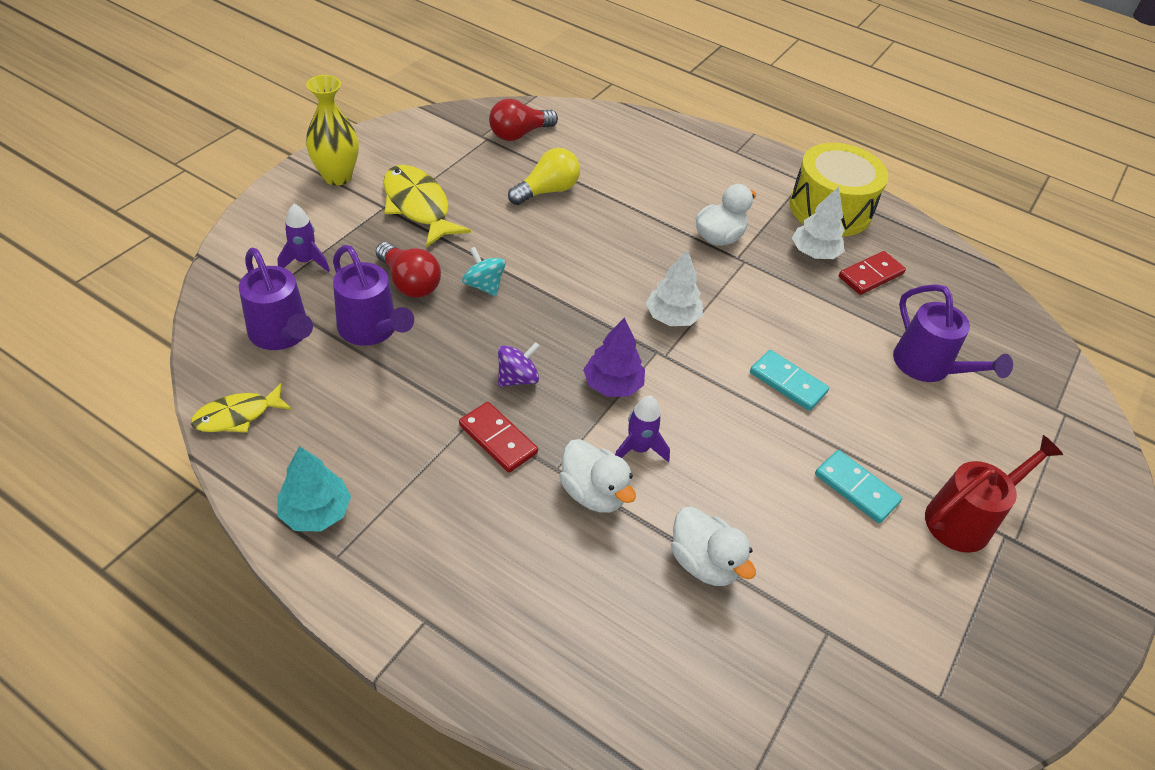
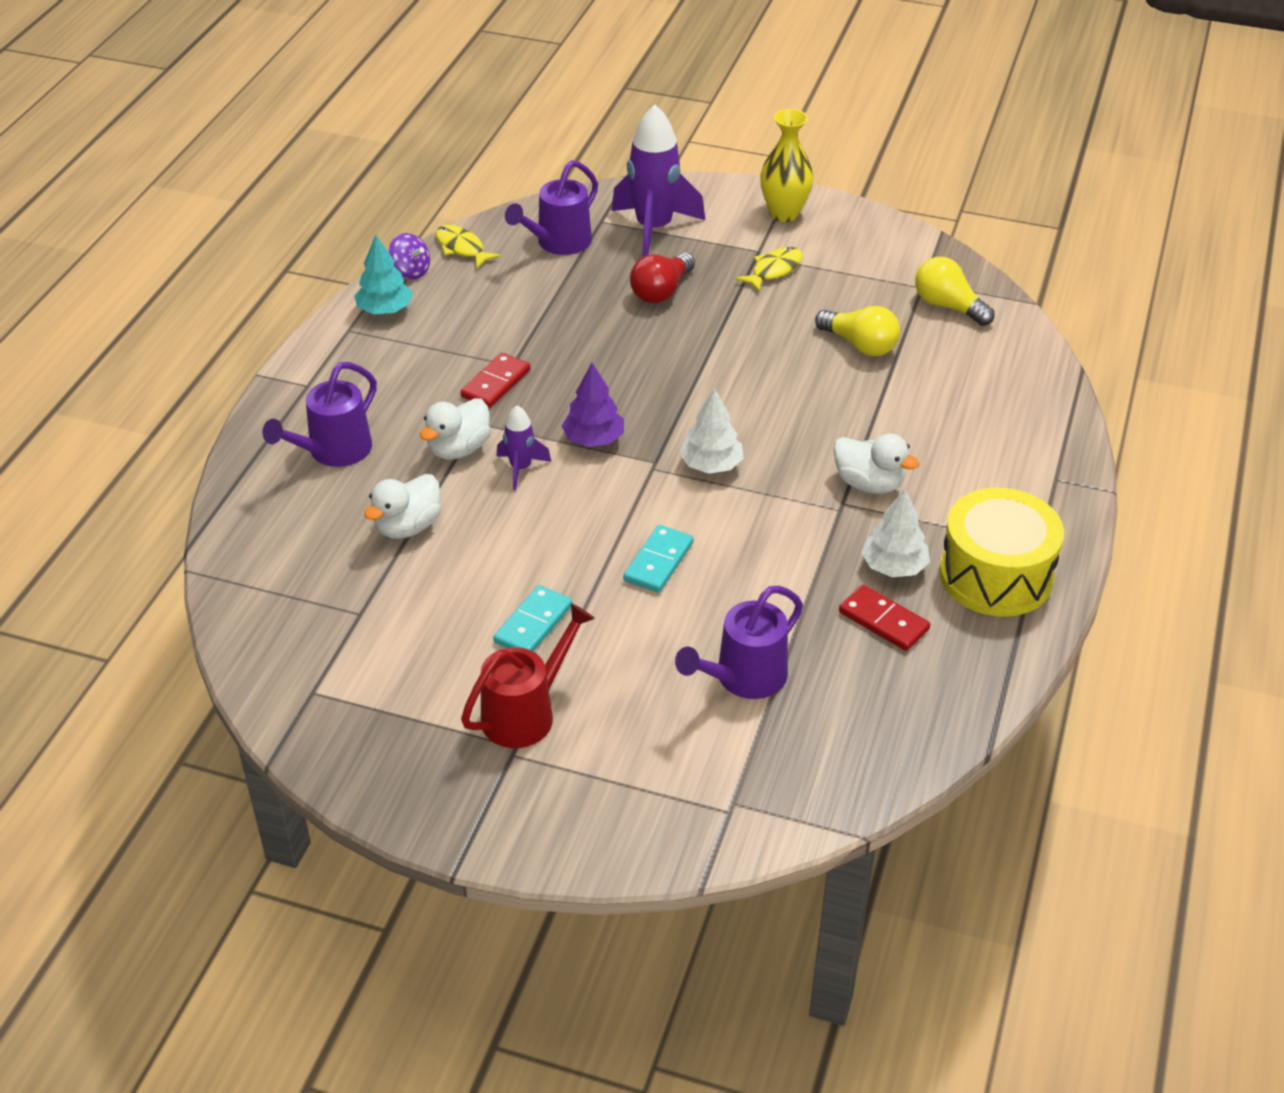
camera: 80 degrees right, 5 degrees down
(305, 261) = (654, 229): purple rocket -> purple rocket, size x2.00
(372, 330) = (588, 287): purple watering can -> purple watering can (333, 452)
(418, 206) = (774, 270): yellow fish -> yellow fish, size x0.61
(484, 285) = (684, 335): turquoise spinning top -> none
(517, 378) = (572, 380): purple spinning top -> purple spinning top (410, 271)
(519, 134) = (948, 306): red light bulb -> yellow light bulb
(966, 518) = (526, 712): red watering can -> red watering can turned 90 degrees counterclockwise

